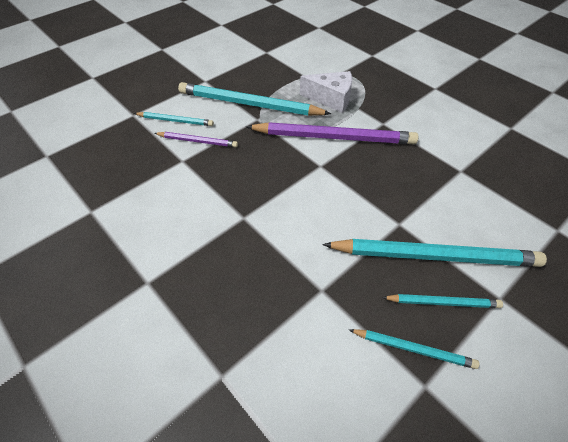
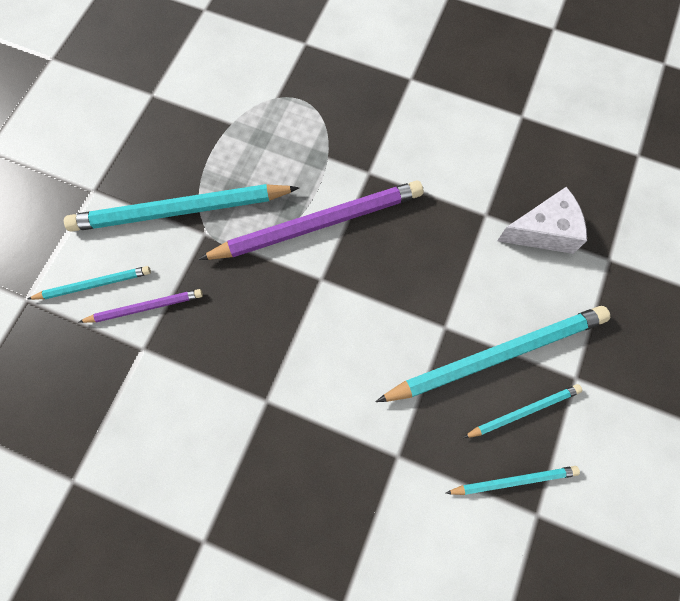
camera: 25 degrees left, 20 degrees up
(331, 99) = (285, 155): white cheese -> white cheese (543, 231)

